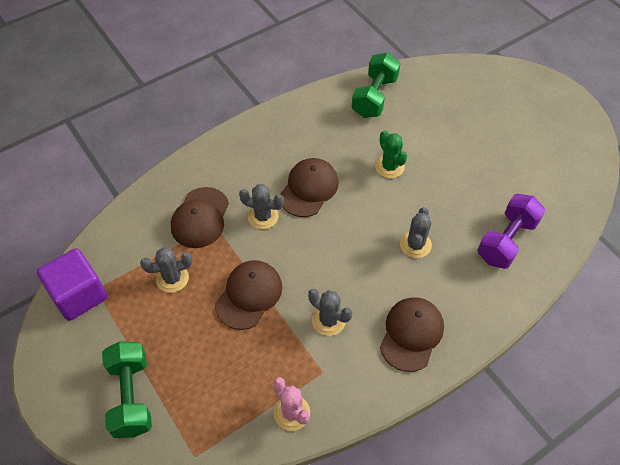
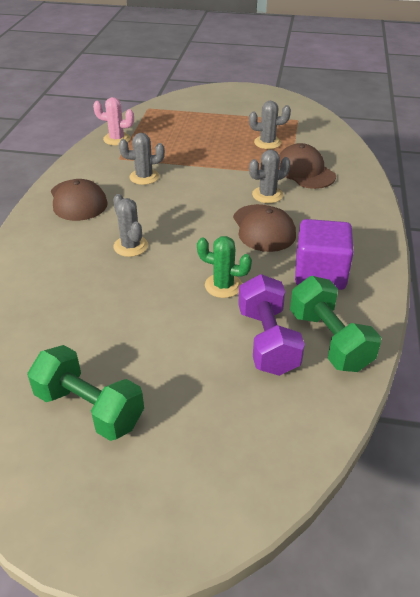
camera: 135 degrees right, 15 degrees down
(79, 295) = (301, 114): purple cube -> purple cube (320, 273)
(131, 396) = (209, 105): green dumbbell -> green dumbbell (89, 408)
(172, 278) = (267, 142): grey cactus -> grey cactus turned 60 degrees clockwise
(249, 295) = (211, 160): brown cap -> none
(506, 240) = (49, 297): purple dumbbell -> purple dumbbell (267, 341)

